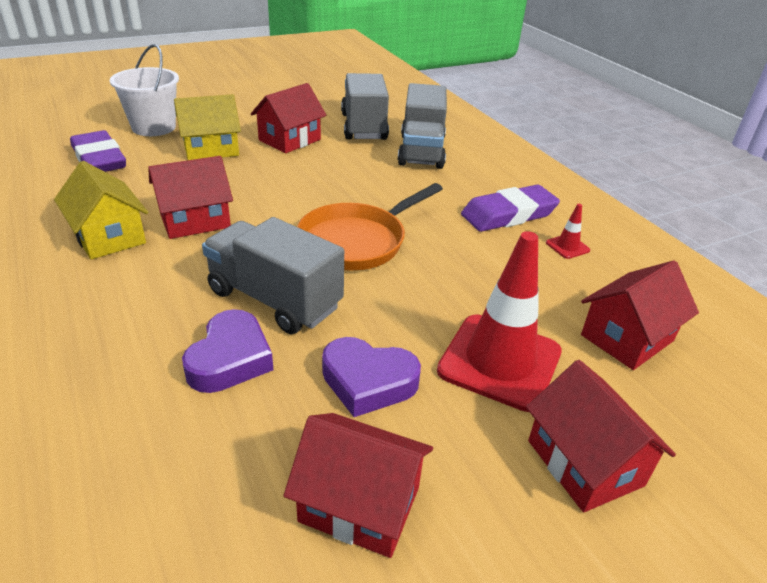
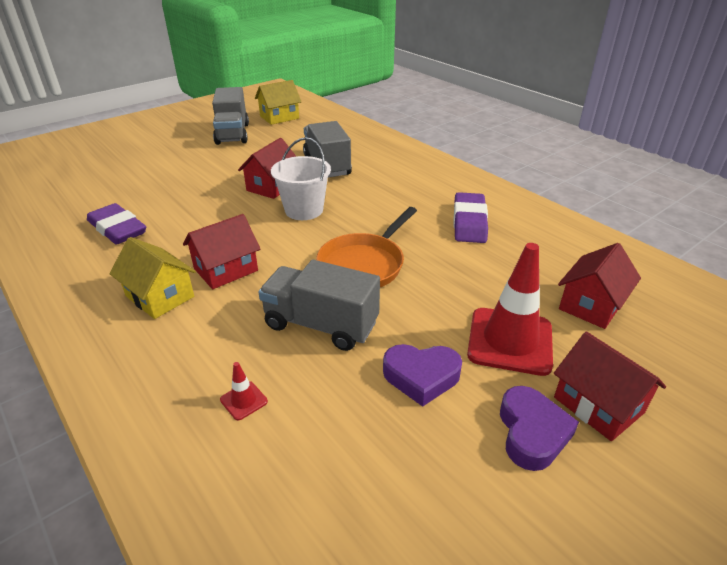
camera: 10 degrees left, 0 degrees up
(153, 127) = (151, 193): white bucket -> white bucket (304, 210)
(211, 149) = (210, 205): yellow house -> yellow house (279, 117)
(230, 359) = (308, 380): purple heart -> purple heart (531, 432)
(359, 504) = (455, 471): red house -> none
(421, 151) = (381, 180): grey truck -> grey truck (232, 134)
(508, 214) = (469, 222): purple eraser -> purple eraser turned 45 degrees counterclockwise
(567, 246) = (522, 241): red traffic cone -> red traffic cone (244, 400)

